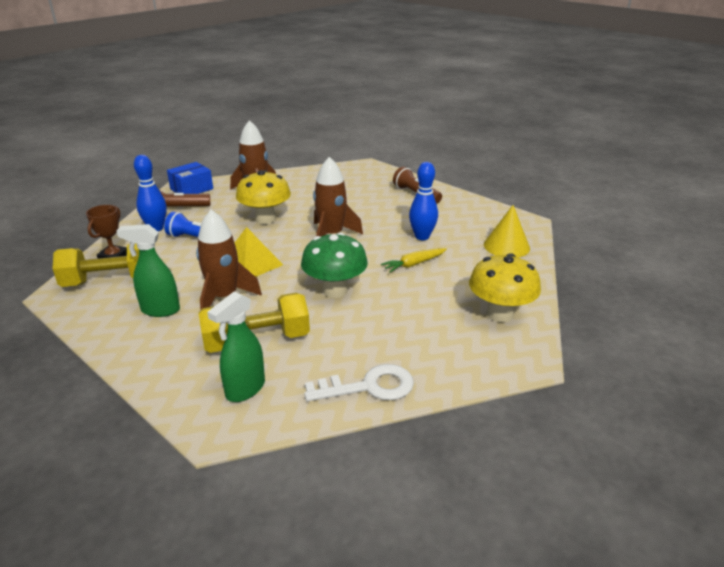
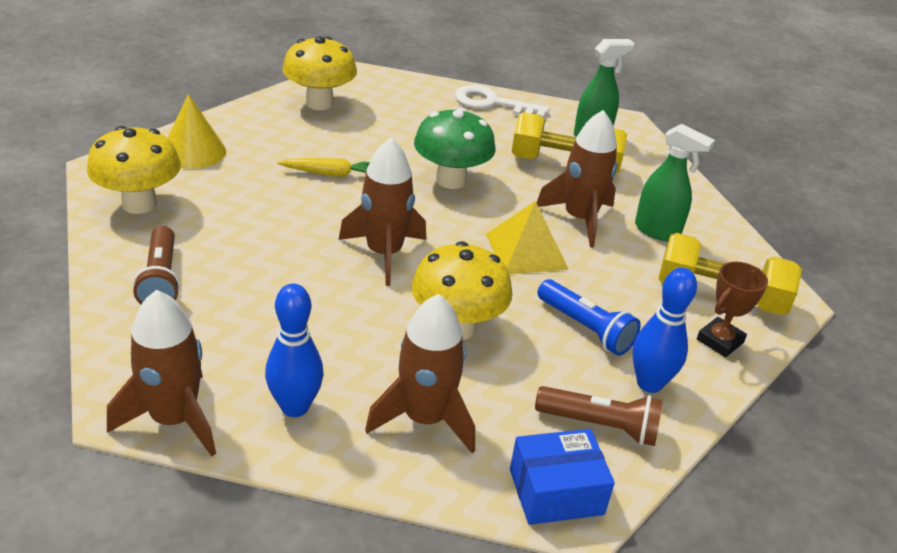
camera: 155 degrees left, 5 degrees up
(347, 167) = (174, 419): none -> brown rocket
(422, 237) = (270, 202): blue bowling pin -> blue bowling pin (295, 407)
(479, 214) = (139, 204): none -> yellow mushroom

